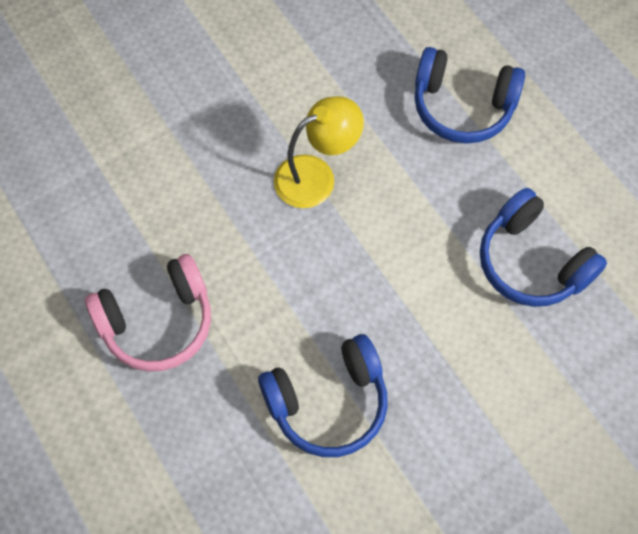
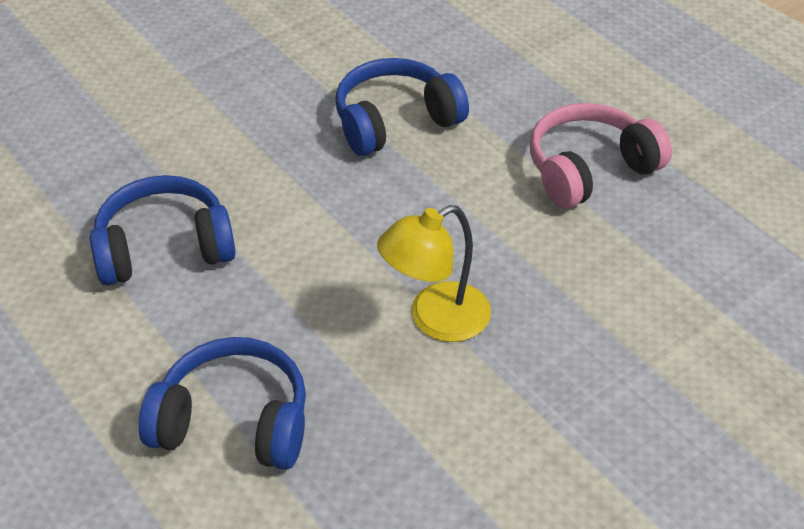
camera: 175 degrees right, 20 degrees down
(532, 261) = (164, 248): blue headphones -> blue headphones turned 60 degrees counterclockwise

